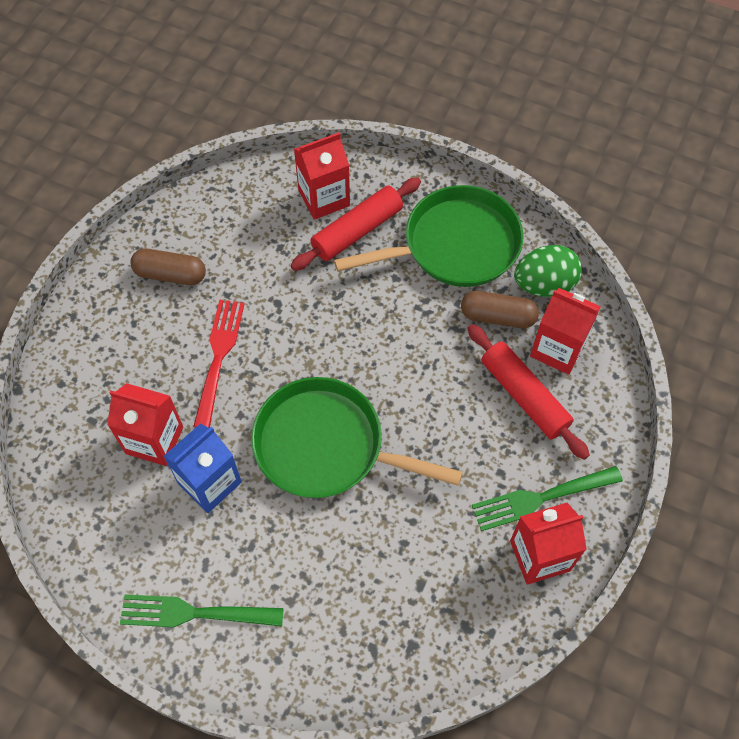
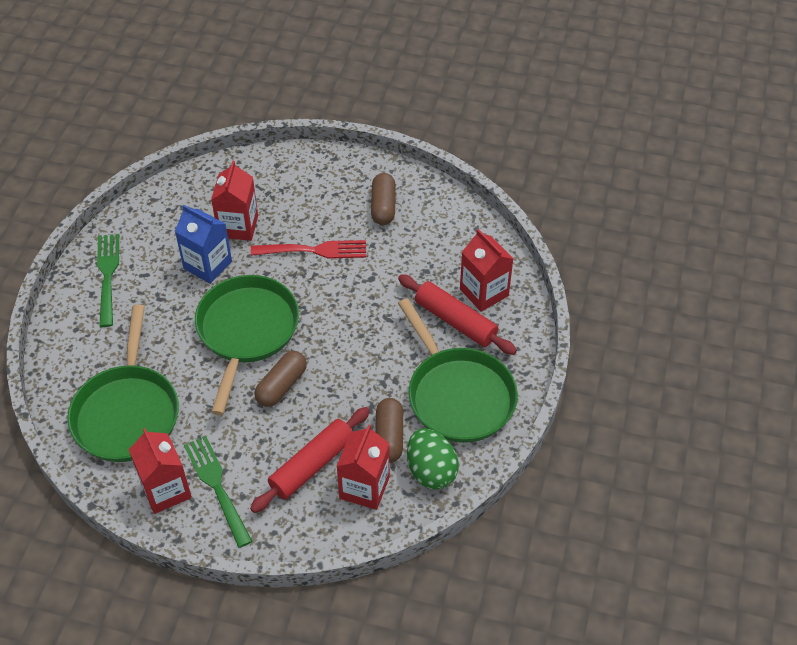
camera: 80 degrees right, 10 degrees down
(413, 415) = (281, 385): none -> brown capsule
(424, 596) = (127, 413): none -> green pan

